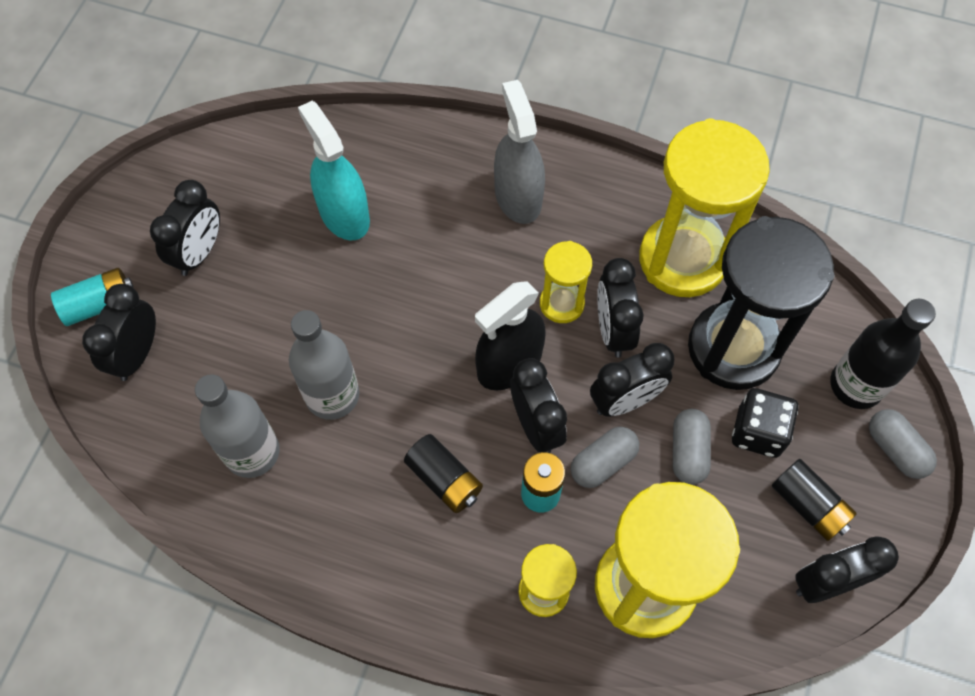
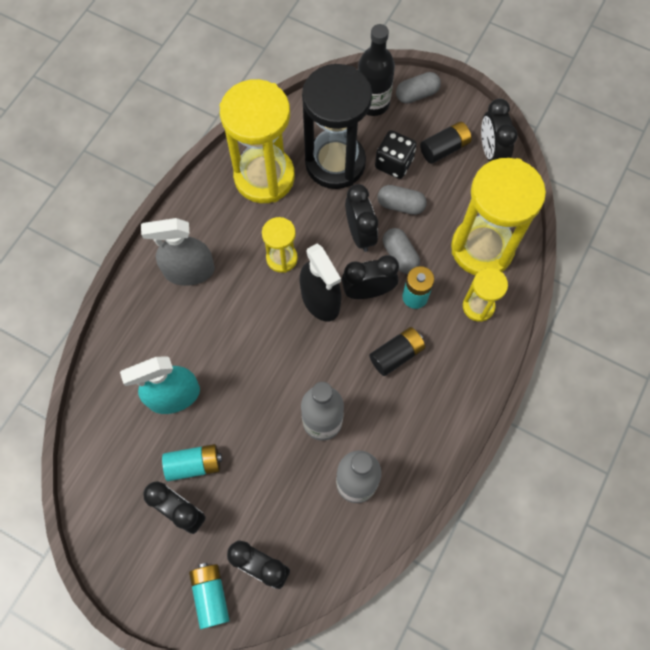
camera: 80 degrees left, 5 degrees up
(259, 254) = (194, 464): none -> turquoise battery
(613, 330) = (308, 230): black clock -> none

